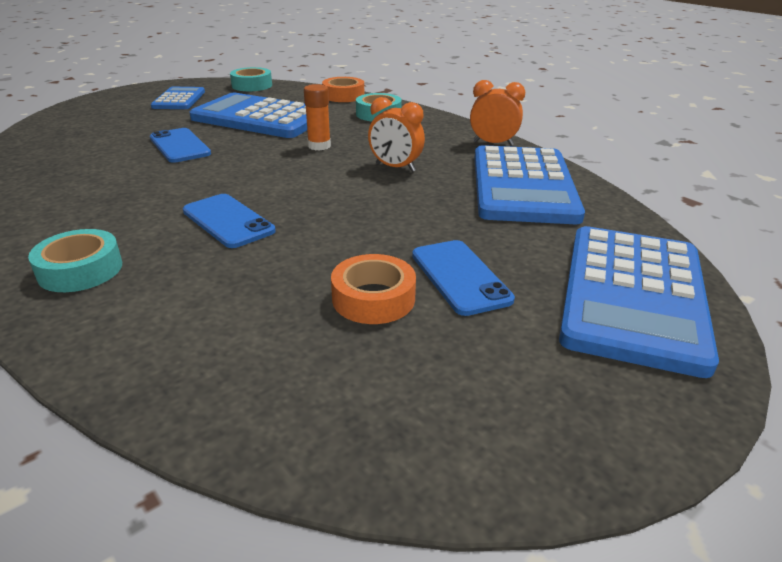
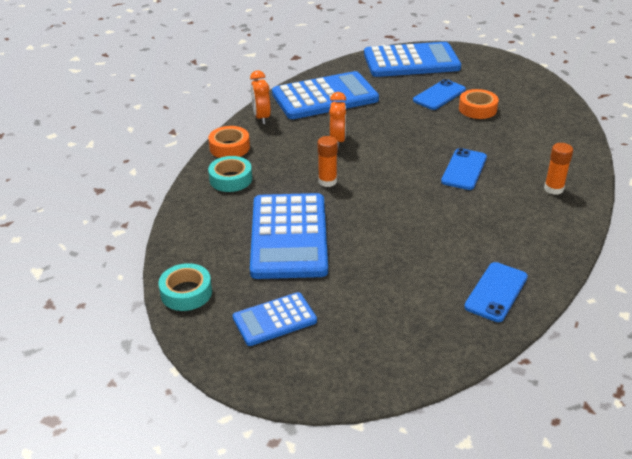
camera: 115 degrees left, 5 degrees up
(80, 270) = (553, 189): turquoise tape -> orange glue stick
(179, 146) = (388, 246): blue phone -> blue phone (496, 292)
(343, 96) = (187, 215): orange tape -> orange tape (229, 147)

